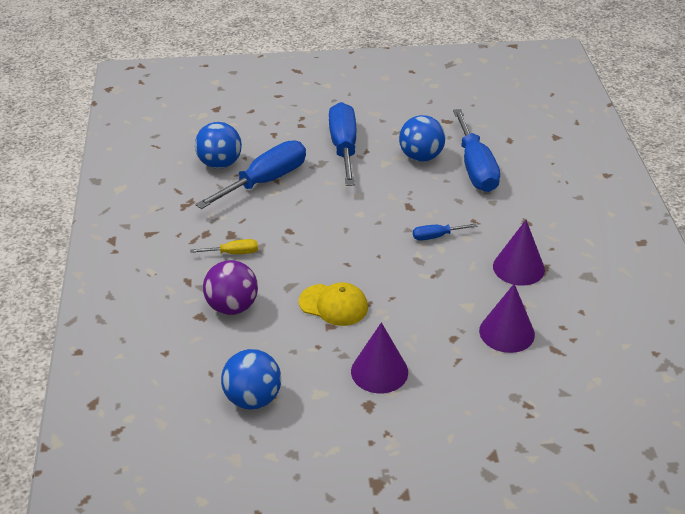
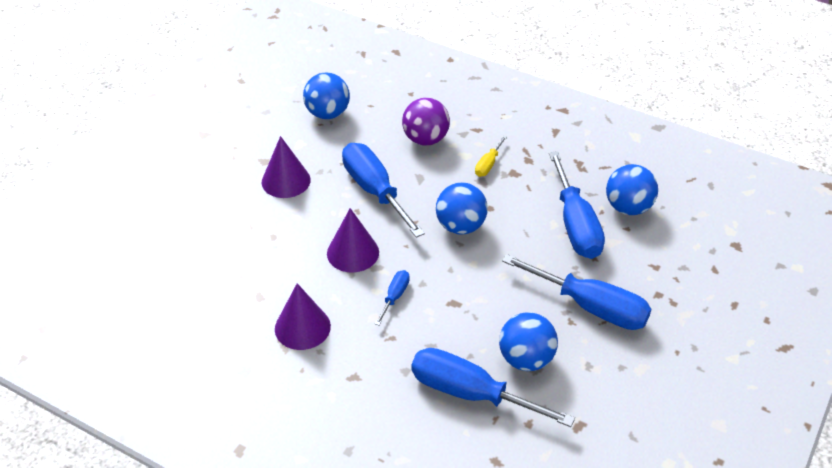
camera: 125 degrees right, 5 degrees up
(326, 236) = (460, 226): none -> blue ball
(333, 305) = (375, 191): yellow cap -> blue screwdriver
(507, 332) = (245, 270): purple cone -> purple cone (353, 252)

